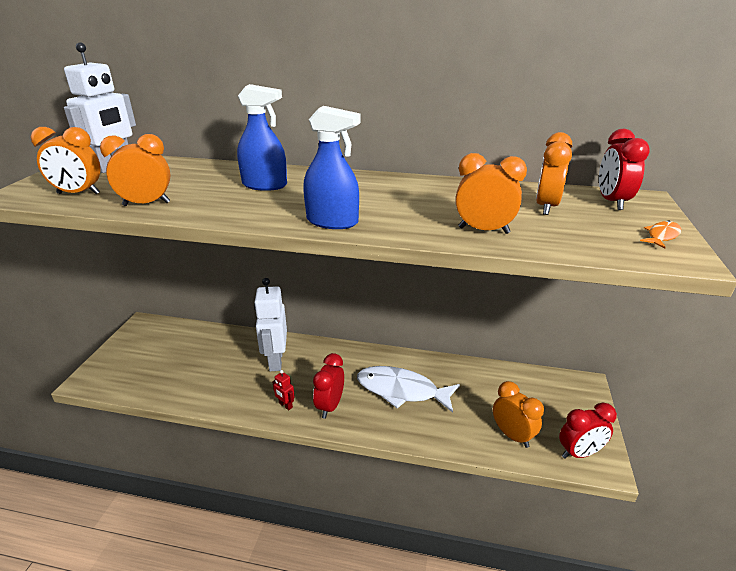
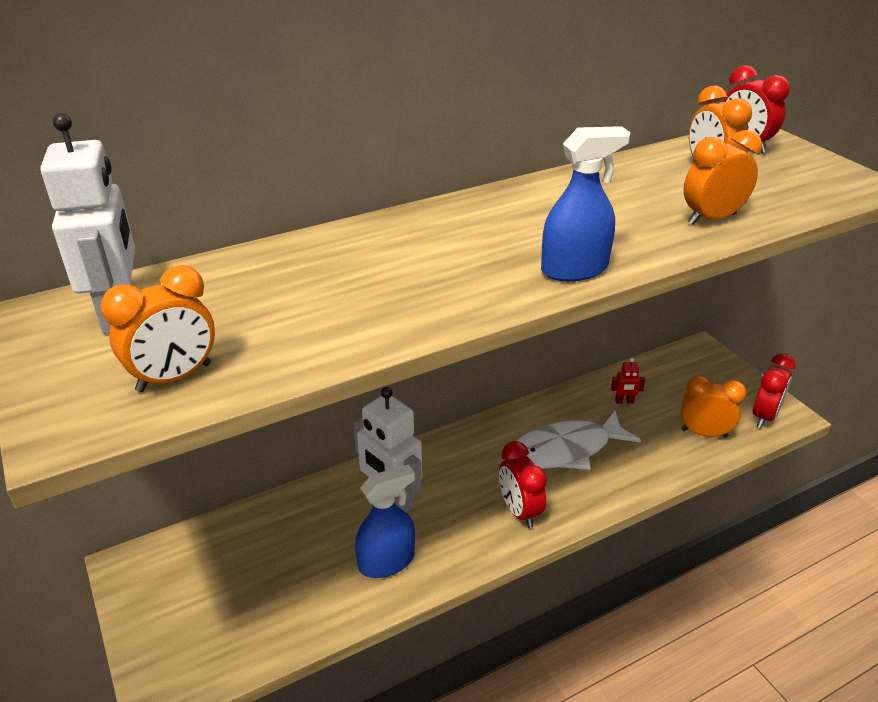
camera: 40 degrees left, 5 degrees up
(146, 204) = (317, 345): orange clock -> none
(264, 185) = (404, 254): blue spray bottle -> blue spray bottle (386, 561)
(285, 405) = (473, 541): red robot -> red robot (624, 401)
(662, 236) = (828, 169): orange fish -> none

